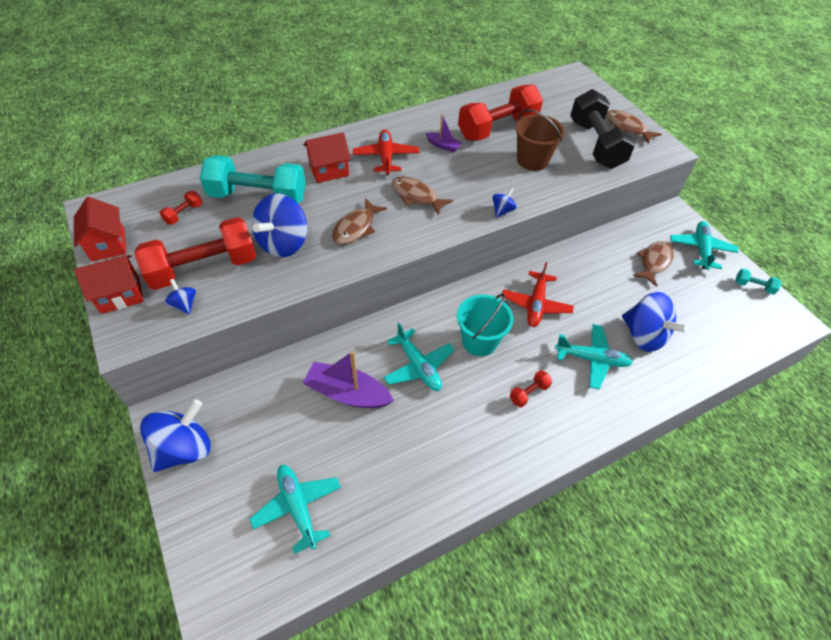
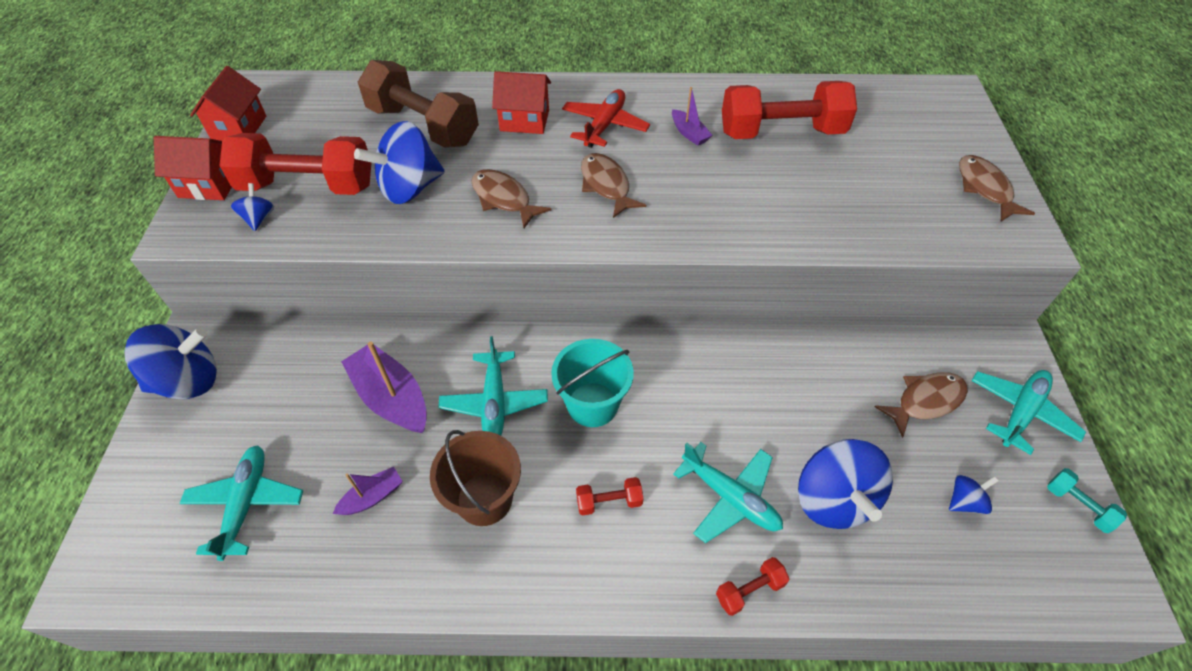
camera: 30 degrees right, 0 degrees up
(184, 214) = (334, 120): red dumbbell -> red dumbbell (749, 590)
(258, 197) = (423, 126): turquoise dumbbell -> brown dumbbell
(356, 228) = (504, 199): brown fish -> brown fish turned 75 degrees clockwise
(382, 460) = (372, 497): none -> purple boat
(502, 211) = (706, 242): blue spinning top -> blue spinning top (964, 501)
(532, 160) = (799, 189): brown bucket -> brown bucket (484, 499)
(536, 304) = (702, 389): red plane -> none
(596, 144) = (915, 196): black dumbbell -> none

